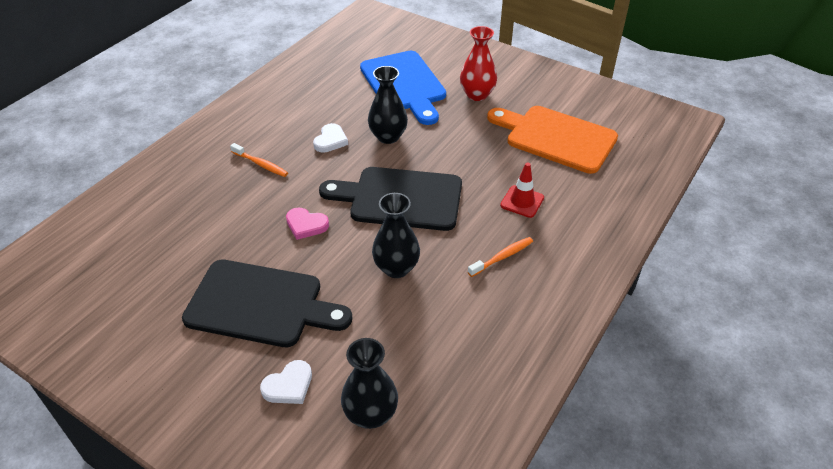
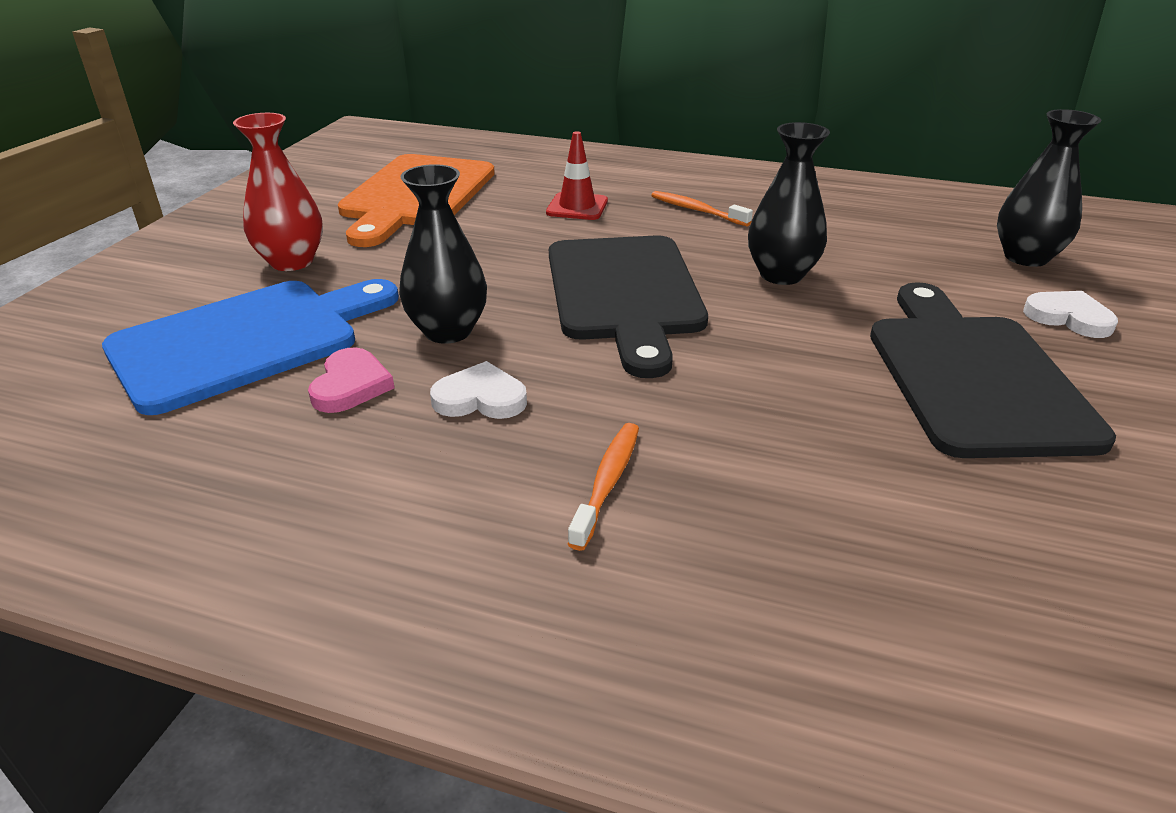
camera: 105 degrees left, 10 degrees down
(306, 225) = (756, 372): pink heart -> pink heart (351, 385)

